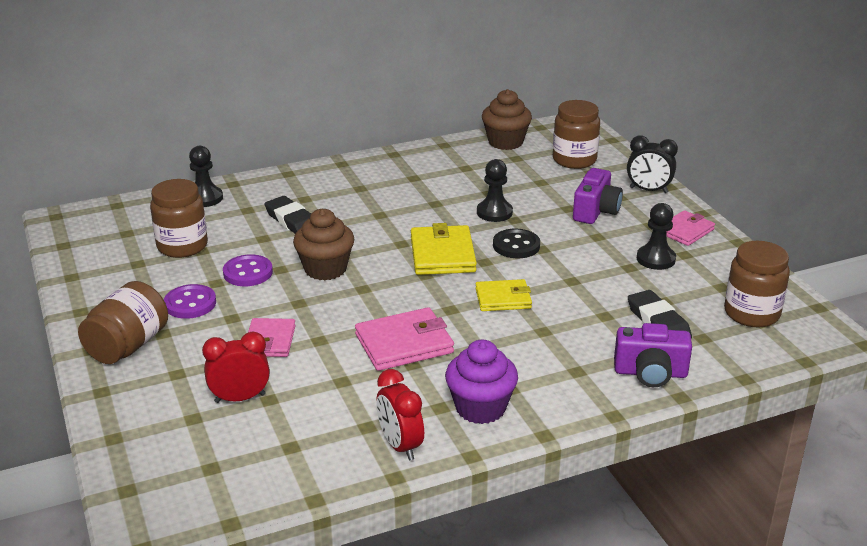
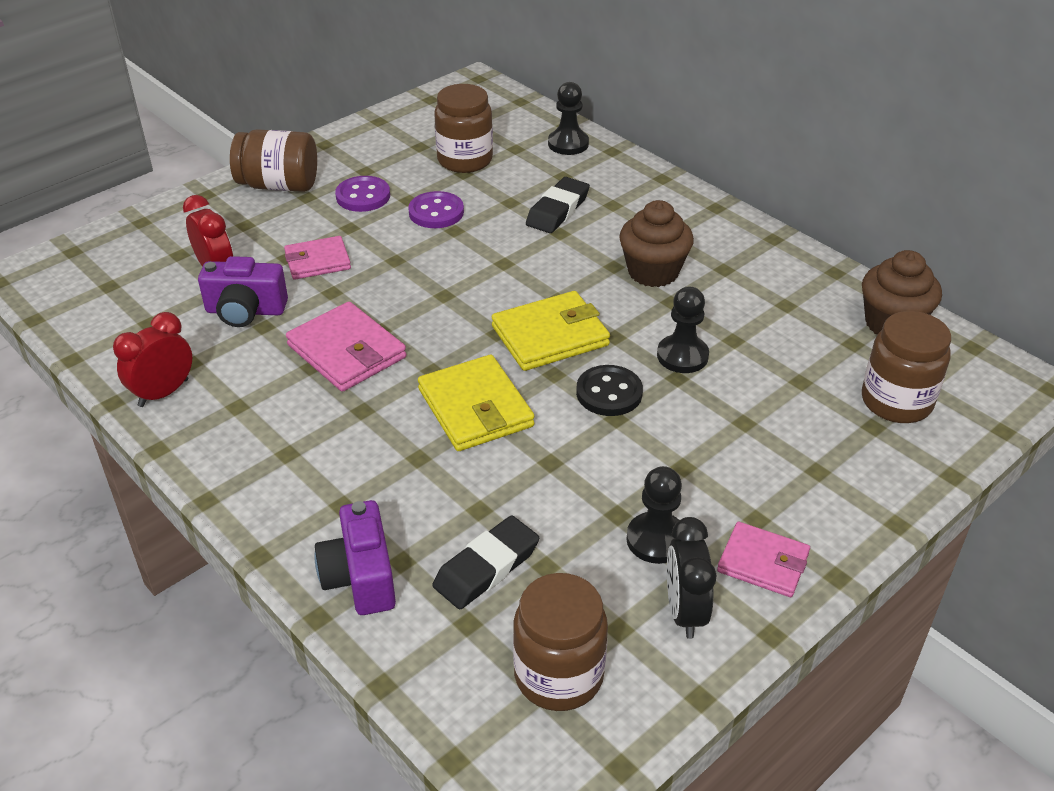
camera: 70 degrees right, 10 degrees up
(325, 269) = (470, 259): brown cupcake -> brown cupcake (653, 272)
(480, 408) = (243, 437): purple cupcake -> none
(503, 298) = (475, 408): yellow wallet -> yellow wallet, size x1.52
(595, 211) = (754, 452): purple camera -> purple camera (245, 311)
(648, 190) = (864, 500): black clock -> black clock (684, 611)

